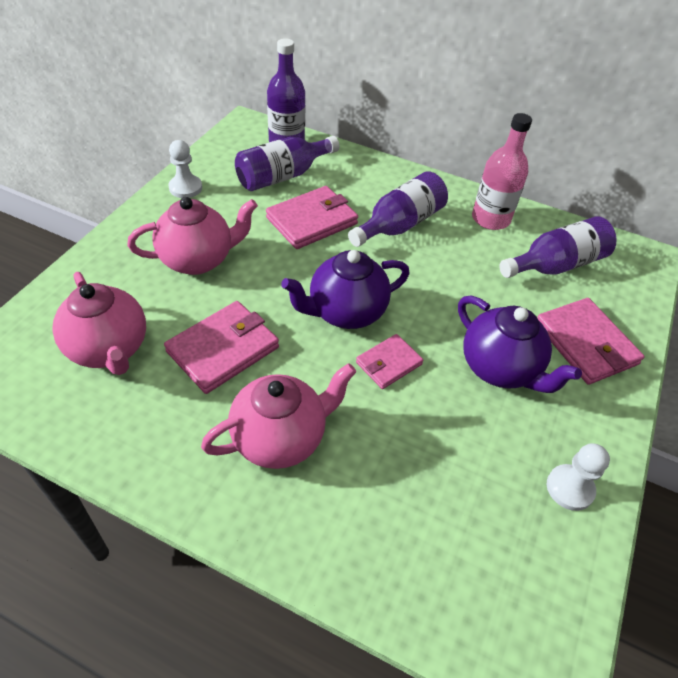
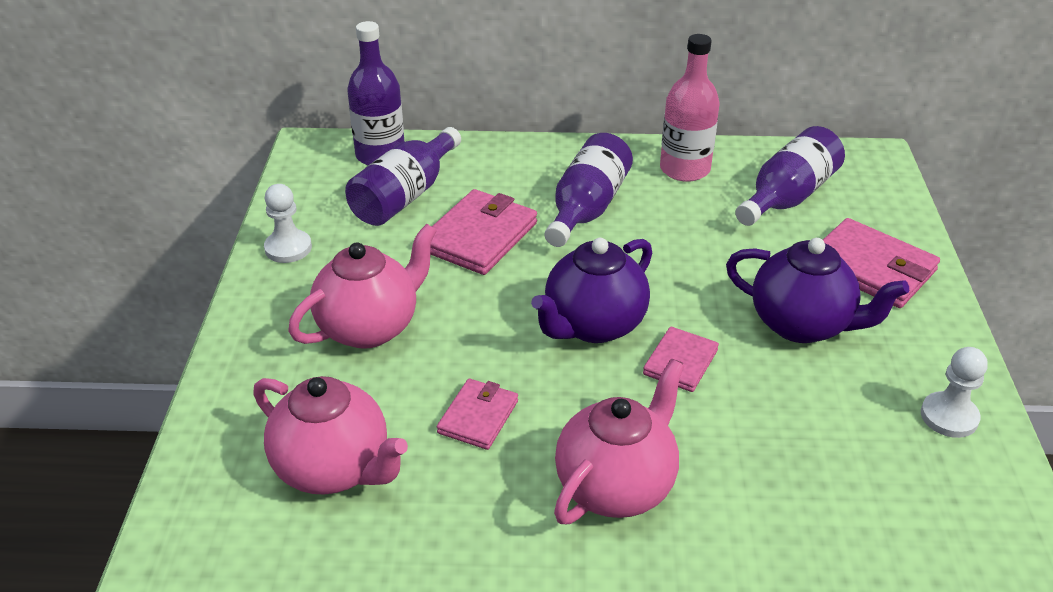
camera: 20 degrees left, 10 degrees down
(223, 349) = (478, 417): pink wallet -> pink wallet, size x0.60

